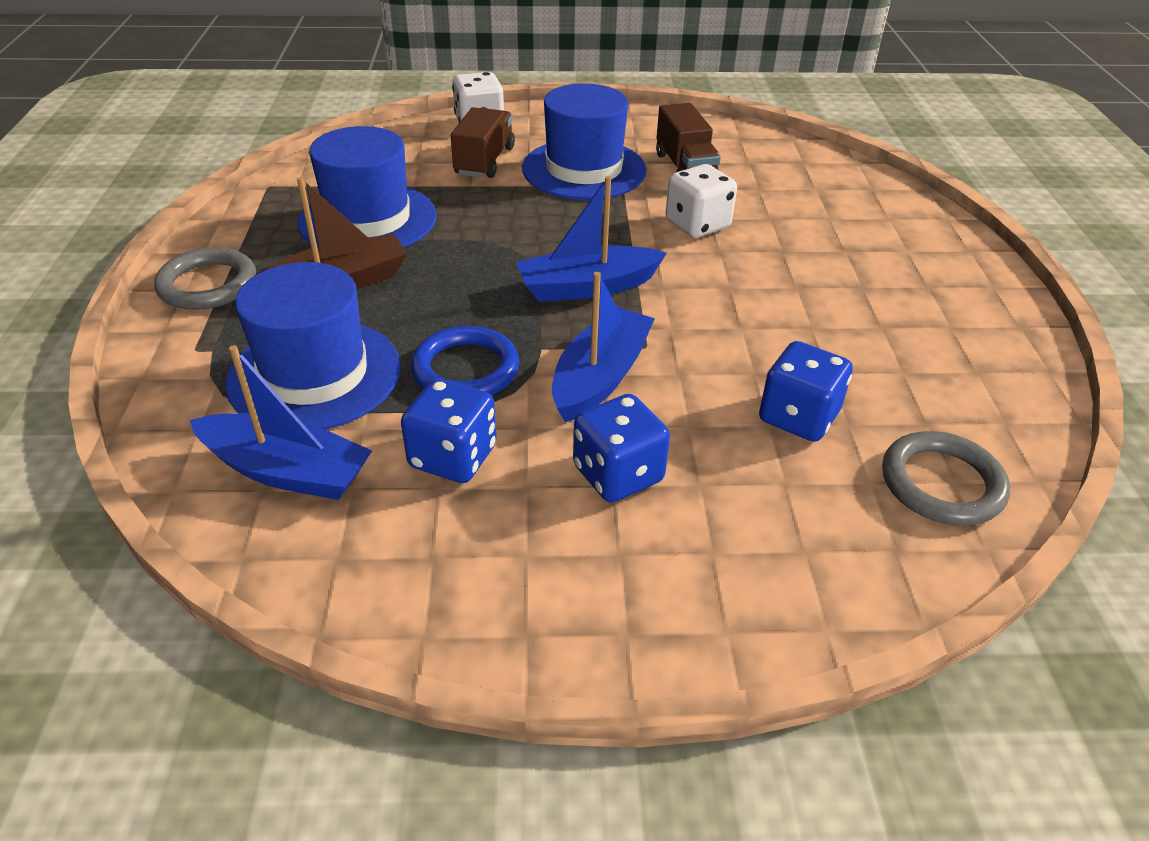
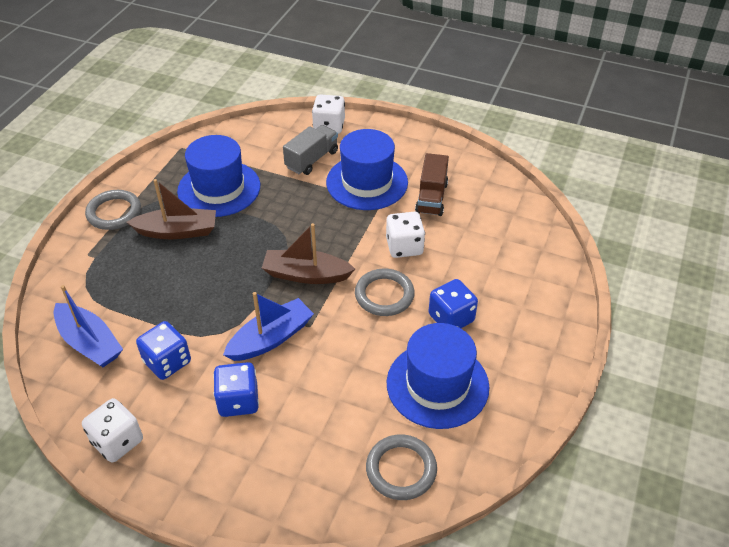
camera: 25 degrees right, 5 degrees up
(314, 374) = (133, 289): blue hat -> blue hat (437, 385)
(449, 605) = (117, 441): none -> white dice
(465, 369) = (206, 310): blue ring -> none
(484, 161) = (312, 159): brown truck -> grey truck
(587, 287) = (306, 275): blue boat -> brown boat
(720, 282) = (384, 295): none -> grey ring
(798, 417) = (357, 400): blue dice -> blue dice (451, 318)

